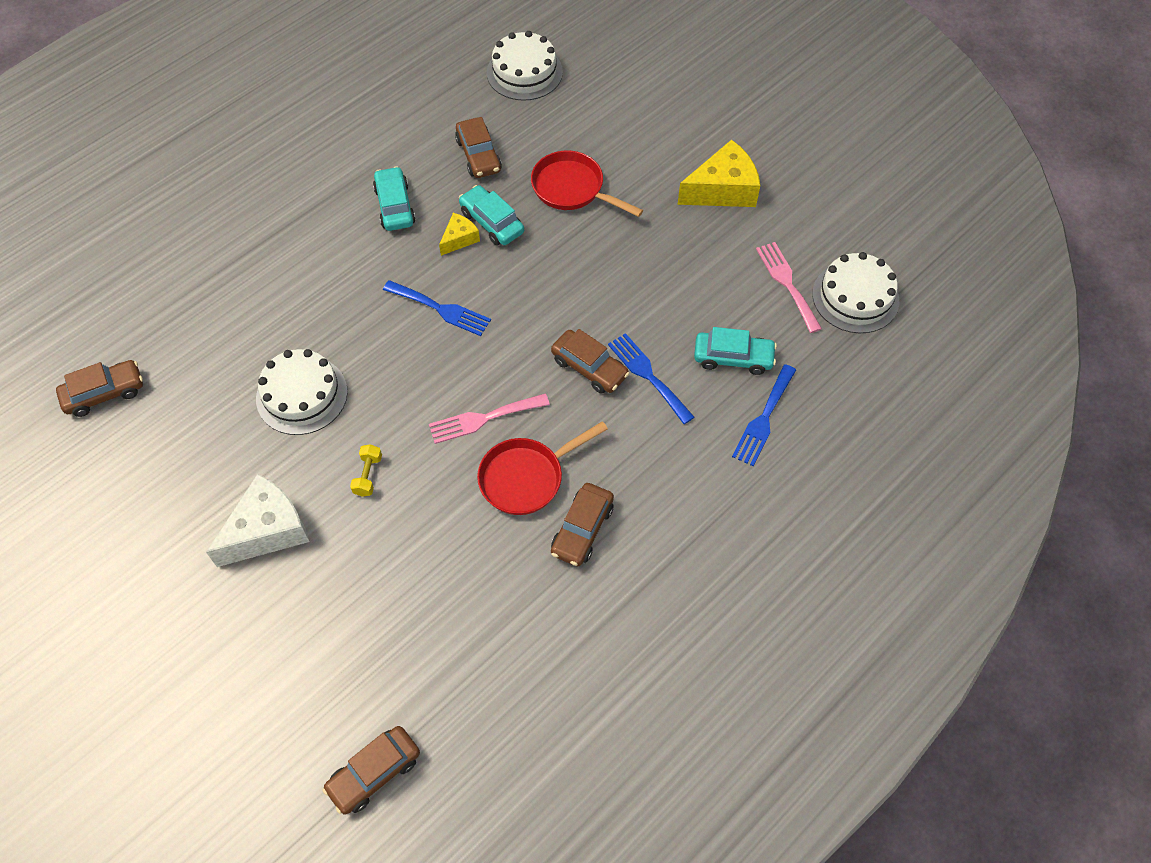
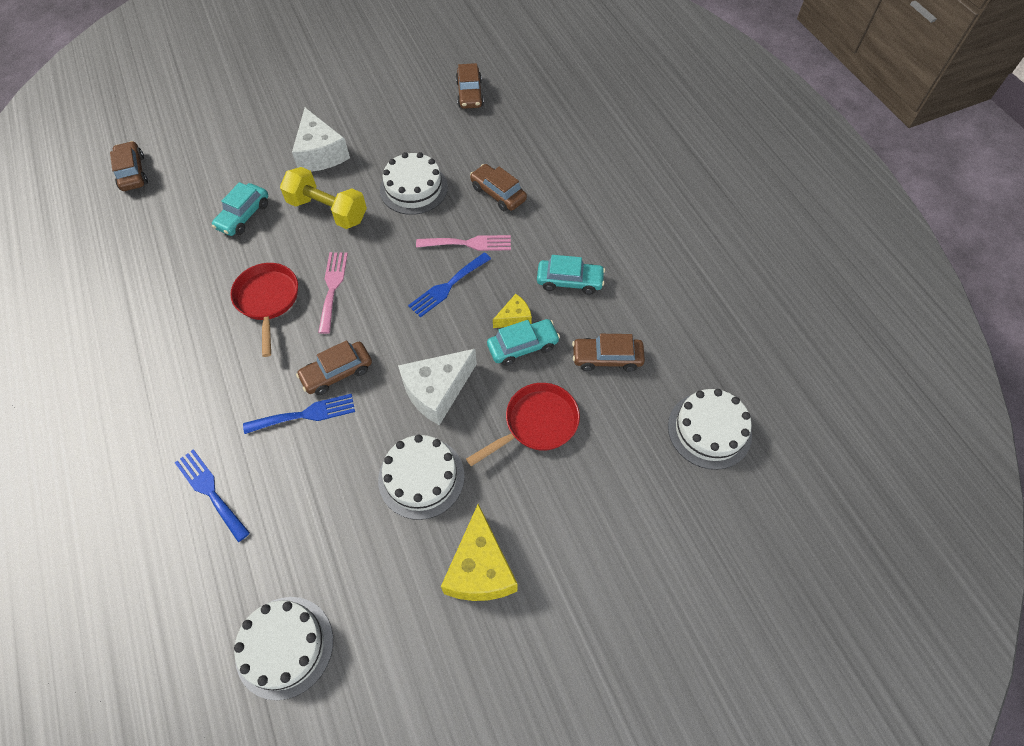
camera: 110 degrees right, 0 degrees up
(368, 475) = (328, 210): yellow dumbbell -> yellow dumbbell, size x2.21
(459, 239) = (514, 317): yellow cheese -> yellow cheese turned 90 degrees counterclockwise
(572, 275) = (437, 391): none -> white cheese
(582, 529) = (205, 322): brown car -> brown car (498, 193)
(665, 256) = (421, 477): none -> white cake
(733, 358) = (283, 492): turquoise car -> turquoise car (243, 216)
(787, 283) = (336, 581): pink fork -> pink fork (468, 243)

